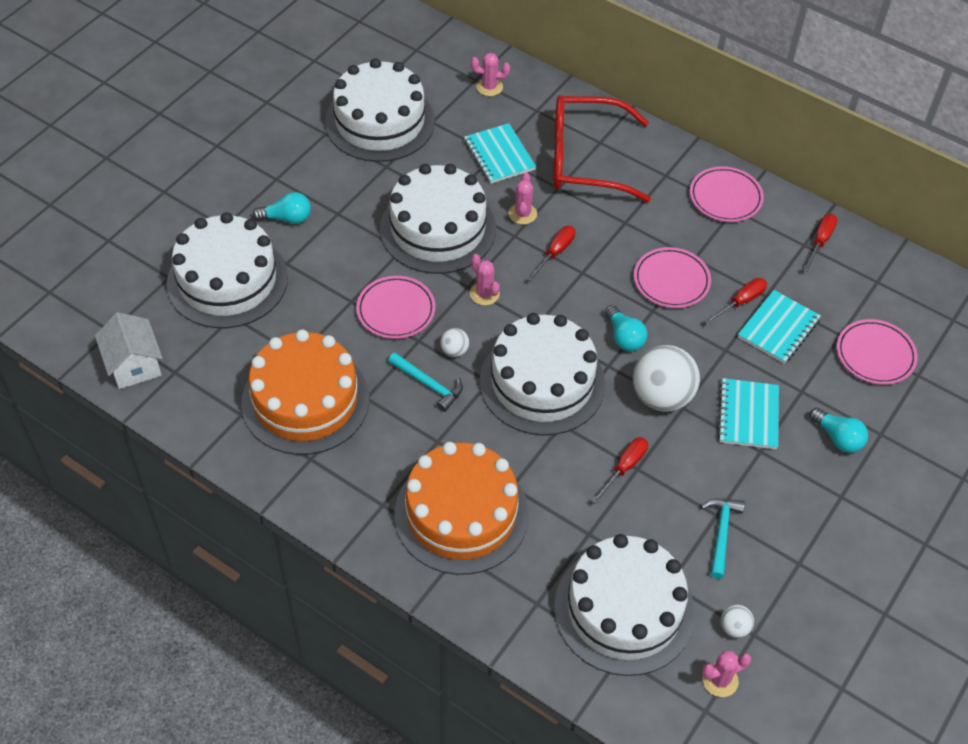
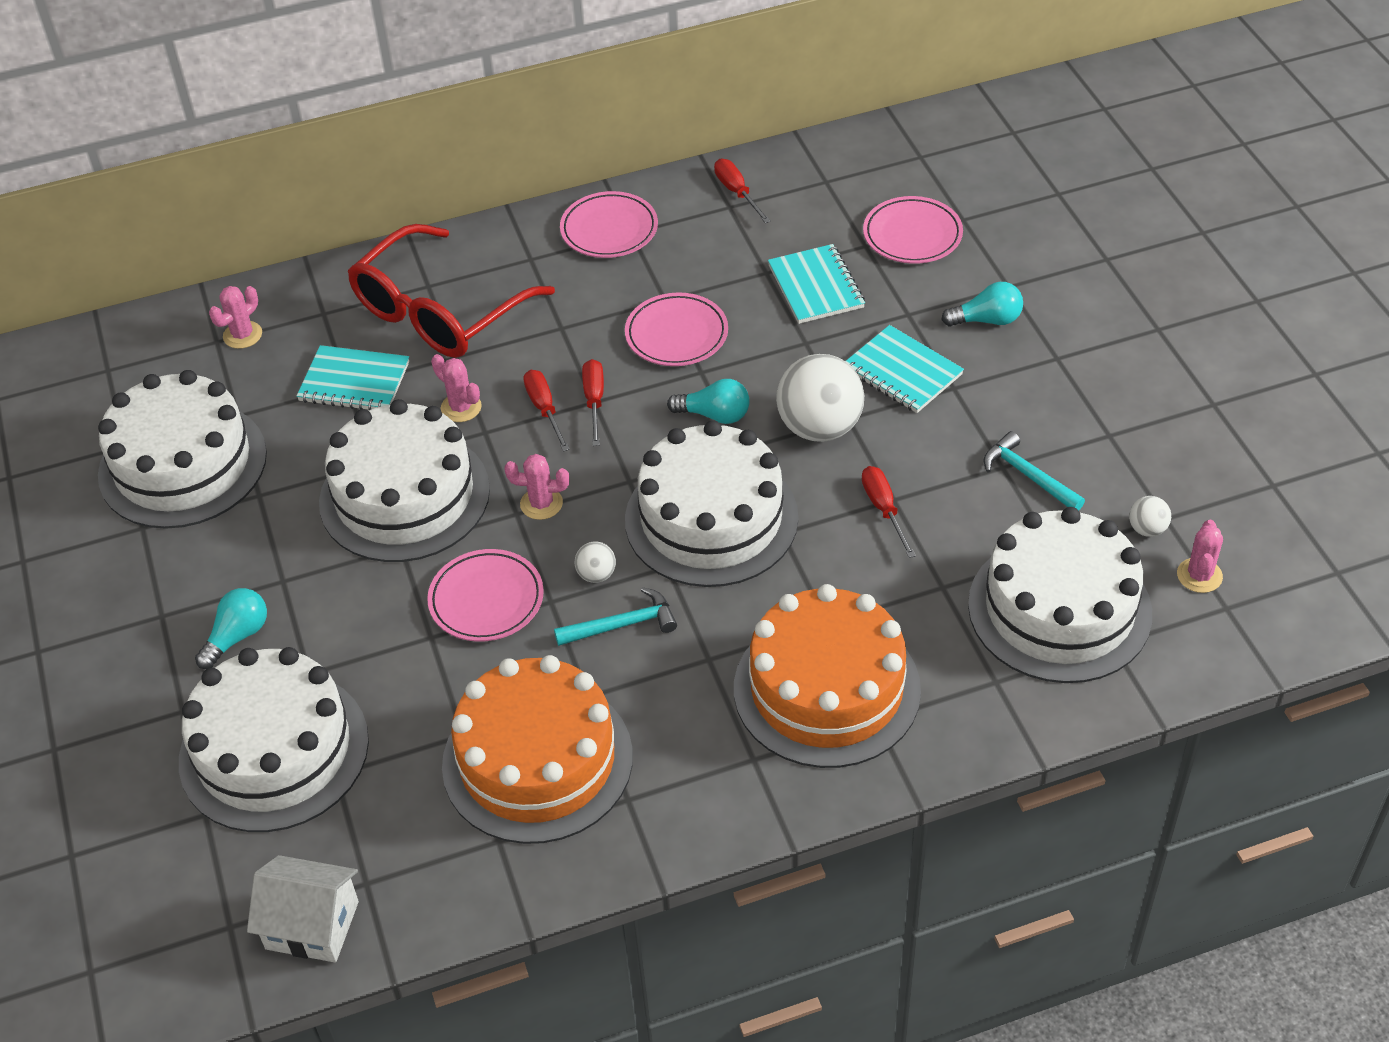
camera: 50 degrees left, 5 degrees down
(741, 302) = (756, 296): red screwdriver -> red screwdriver (594, 401)

